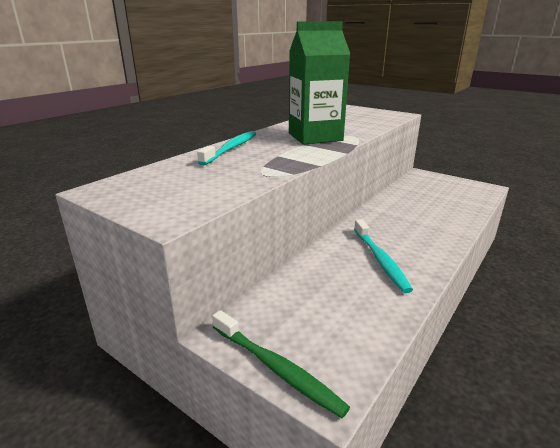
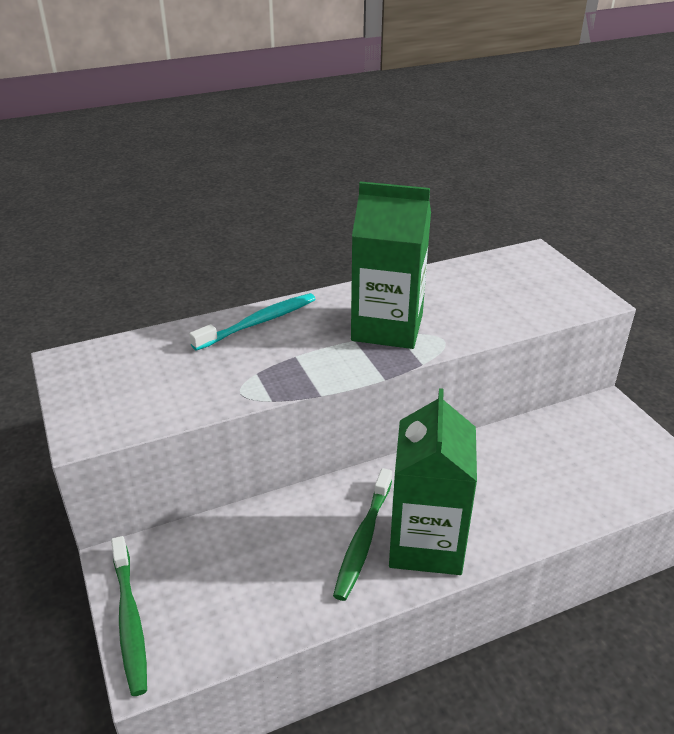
camera: 30 degrees right, 10 degrees up
(380, 260) = (363, 540): turquoise toothbrush -> green toothbrush
(416, 249) = (426, 543): none -> green carton

